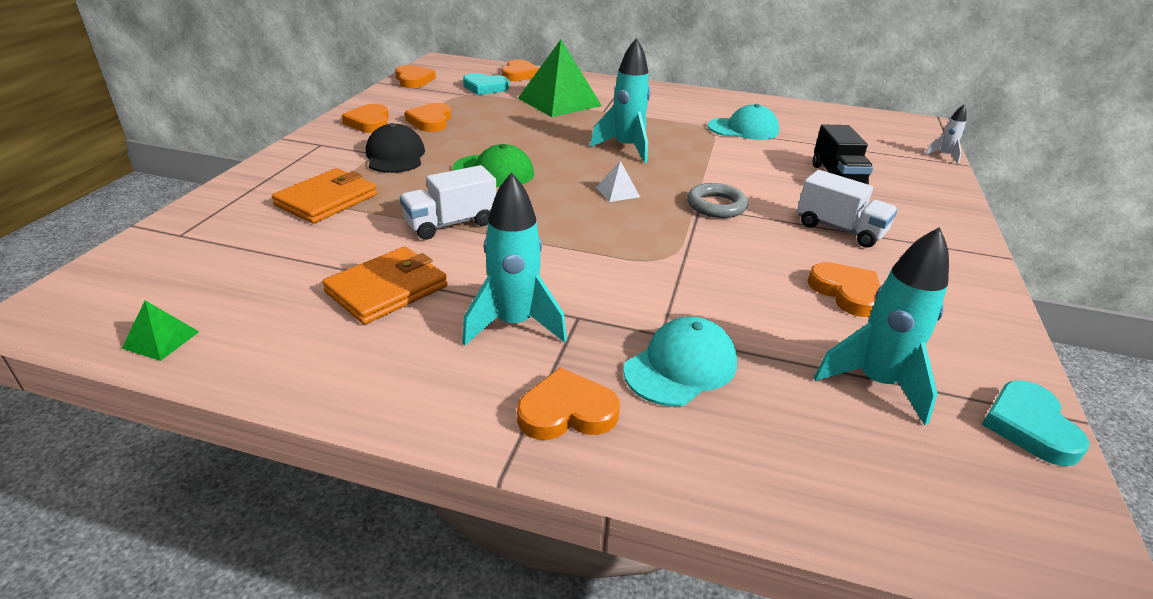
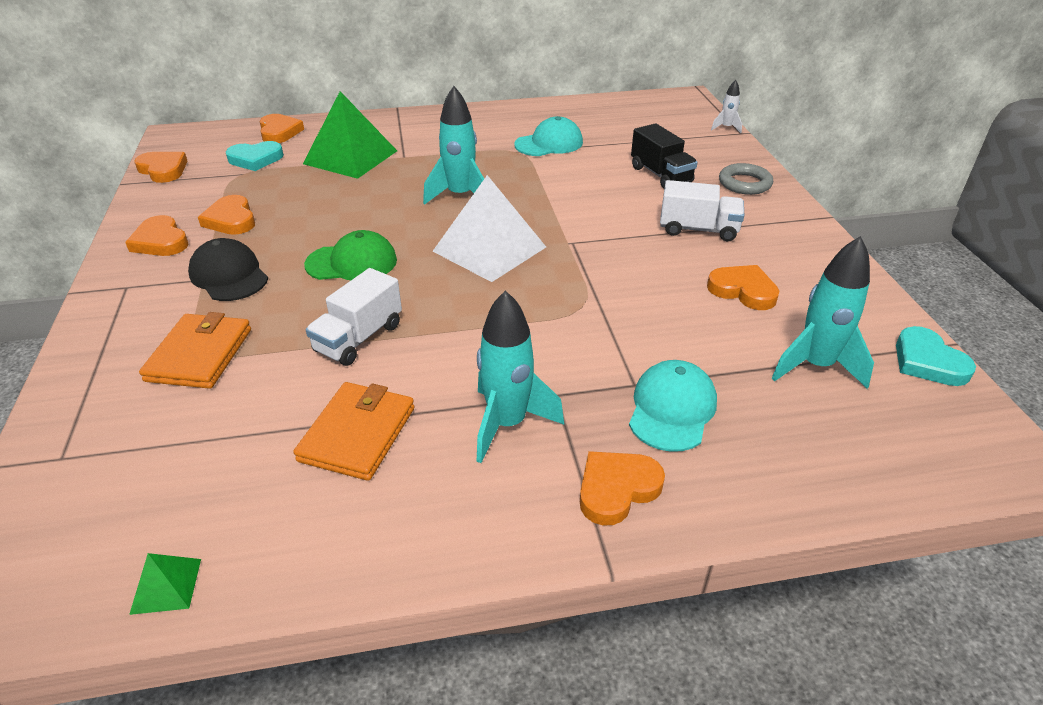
camera: 25 degrees left, 5 degrees up
(617, 192) = (489, 249): white pyramid -> white pyramid, size x2.35
(716, 205) = (585, 236): grey ring -> grey ring (744, 183)

